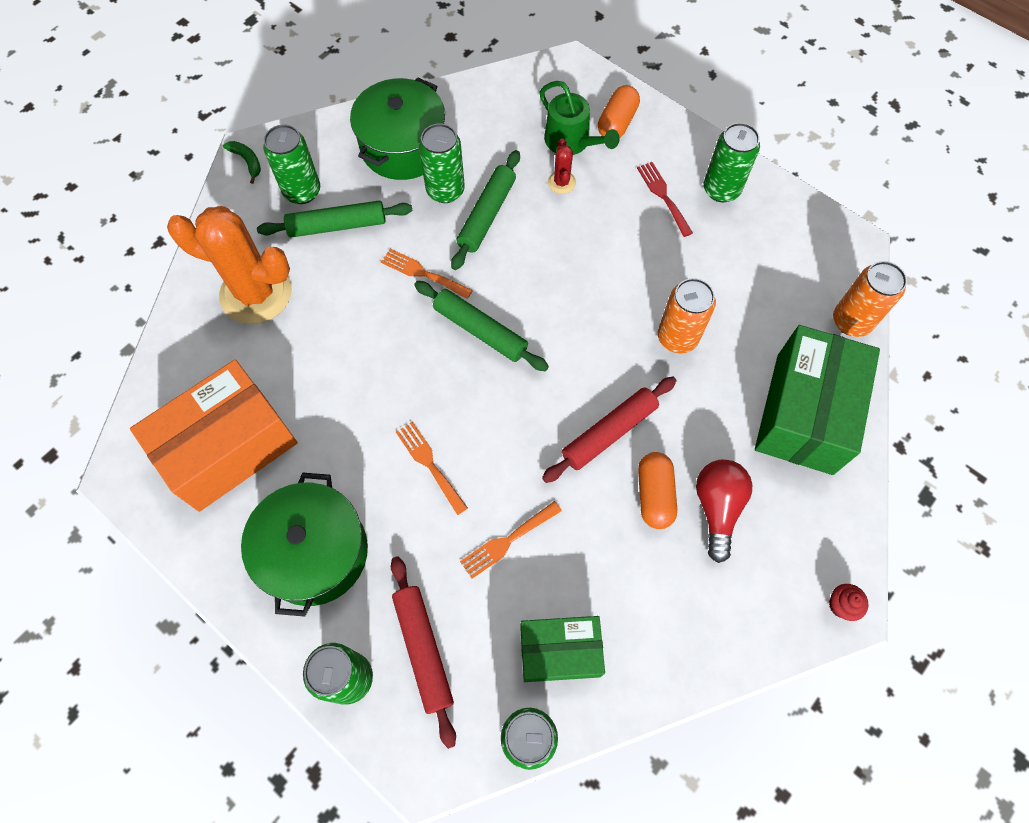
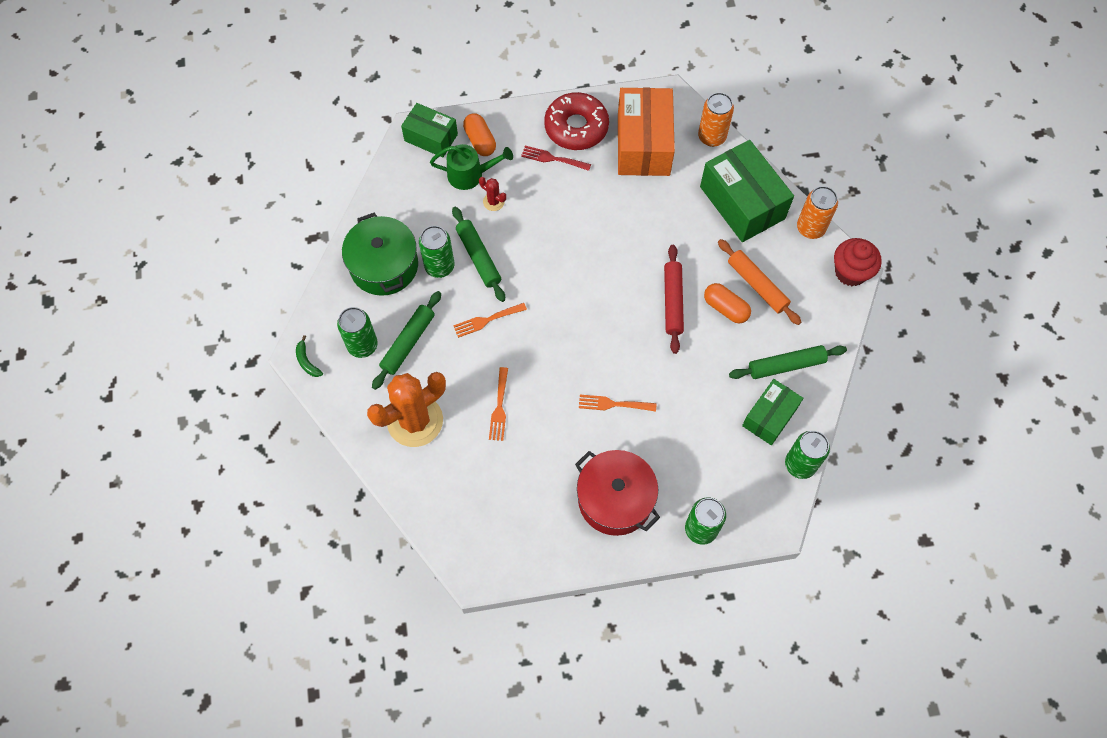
camera: 50 degrees left, 0 degrees up
(228, 448) = (509, 503): orange box -> orange box (643, 144)
(247, 161) = (307, 361): green banana -> green banana turned 120 degrees counterclockwise
(314, 552) = (615, 499): green pot -> red pot
(423, 649) = (715, 482): red rolling pin -> none
(480, 330) = (553, 318): green rolling pin -> green rolling pin (786, 365)
(507, 541) = (691, 398): orange fork -> orange fork (499, 407)
(578, 83) = (431, 137): none -> green box
(677, 337) = (647, 224): orange can -> orange can (810, 228)
(717, 508) = (757, 285): red light bulb -> orange rolling pin
(721, 189) = (576, 127): green can -> red donut
(841, 605) = (850, 272): red cupcake -> red cupcake, size x2.04

